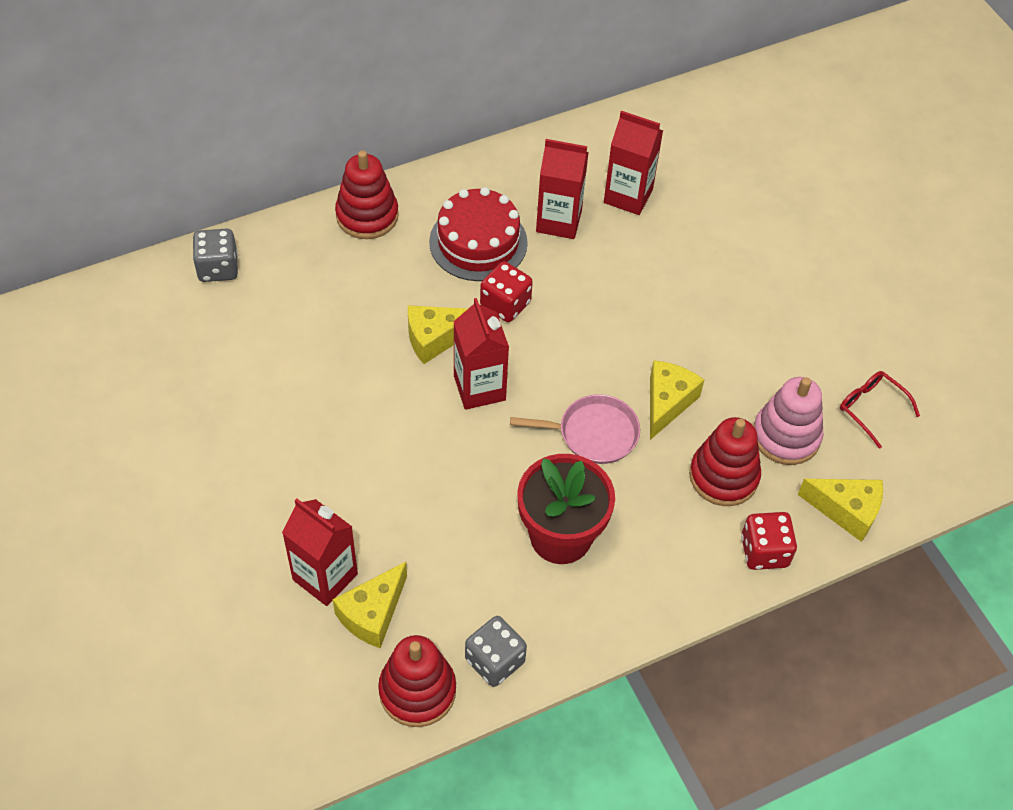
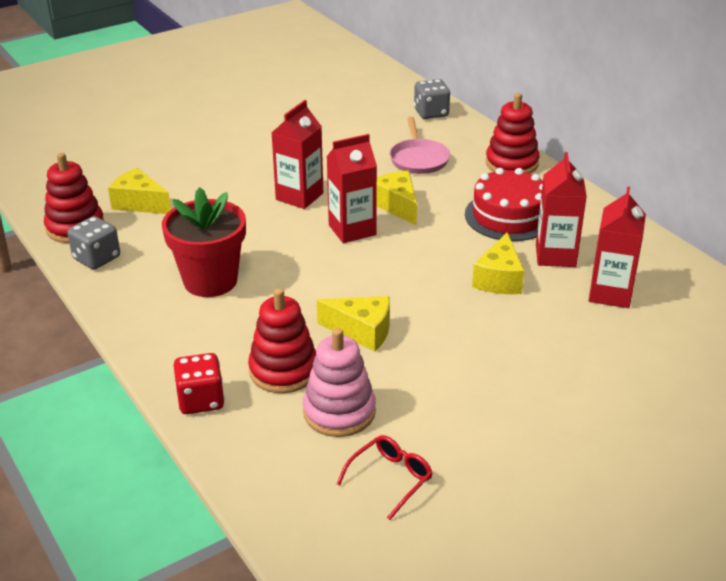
camera: 85 degrees right, 20 degrees down
(325, 577) = (170, 182): red carton -> red carton (299, 196)
(505, 304) = (445, 235): red dice -> none
(594, 433) = (318, 291): pink pan -> pink pan (418, 159)
(846, 511) = (253, 459): yellow cheese -> yellow cheese (499, 279)

